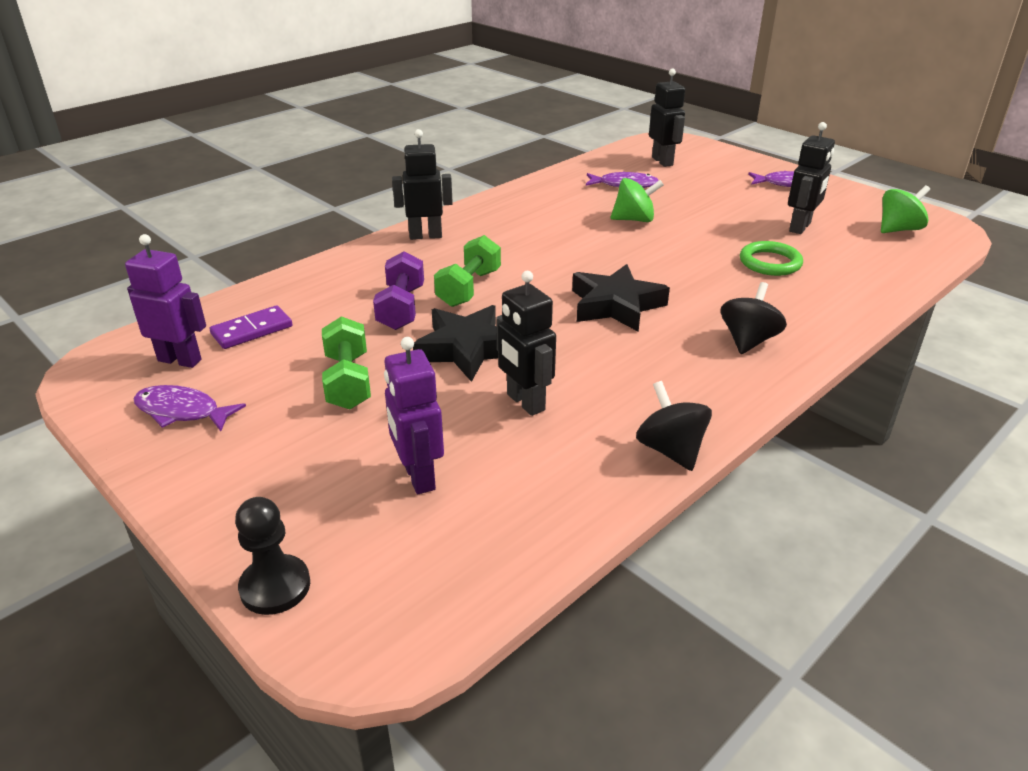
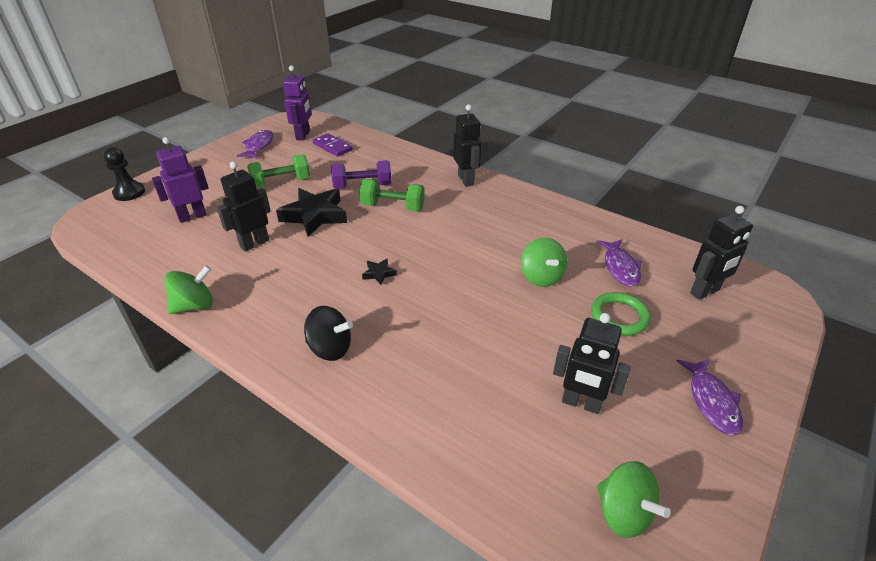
camera: 80 degrees right, 5 degrees up
(616, 305) = (379, 274): black star -> black star, size x0.44
(670, 450) = (194, 305): black spinning top -> green spinning top
(770, 263) = (481, 371): green ring -> green ring (619, 317)

